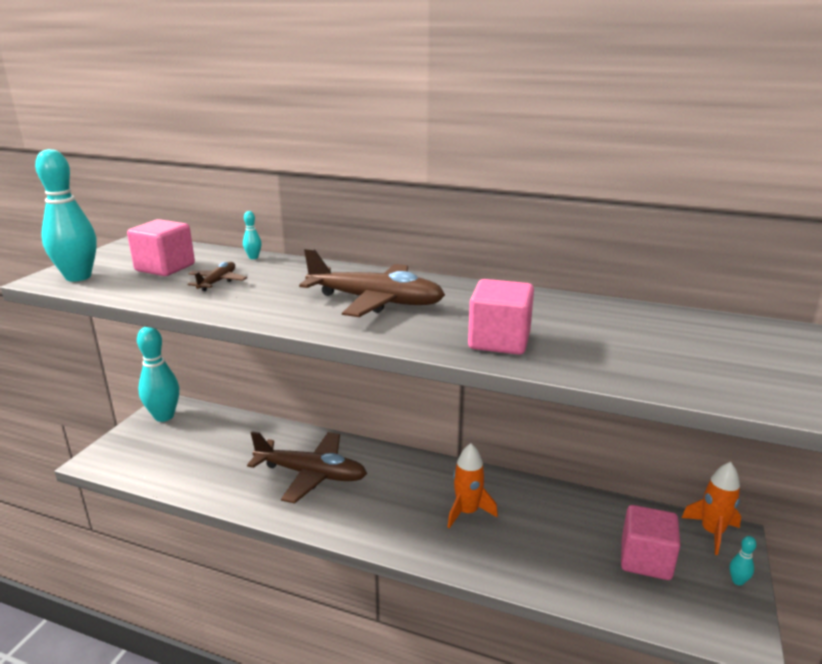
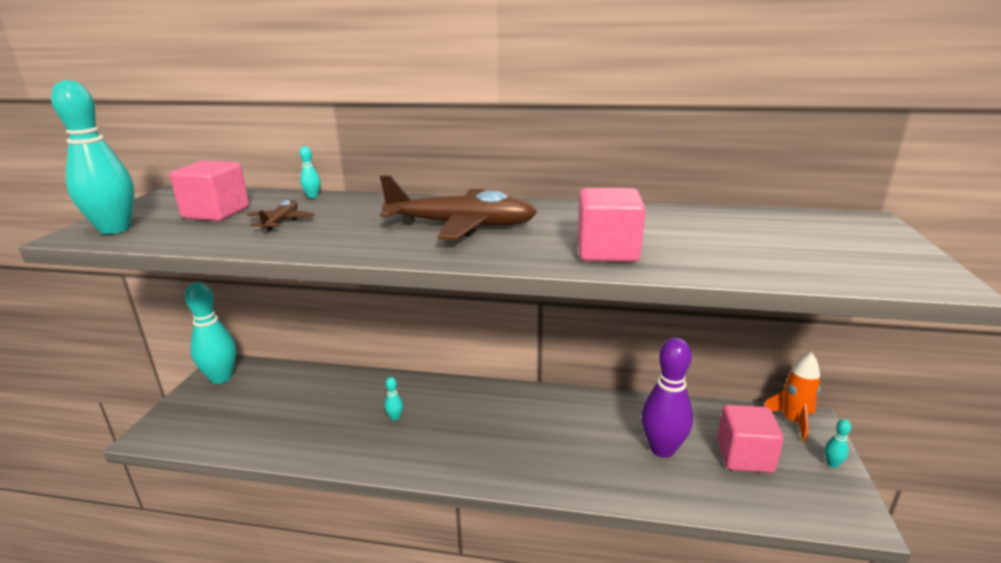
camera: 10 degrees left, 0 degrees up
(311, 474) = (395, 417): brown plane -> turquoise bowling pin
(467, 512) = (563, 434): orange rocket -> none
(562, 541) = (662, 449): none -> purple bowling pin

